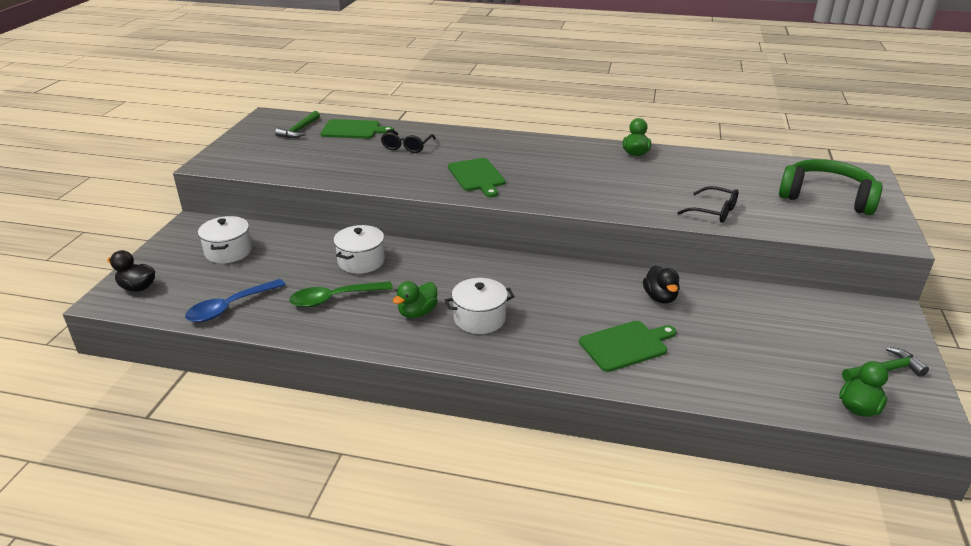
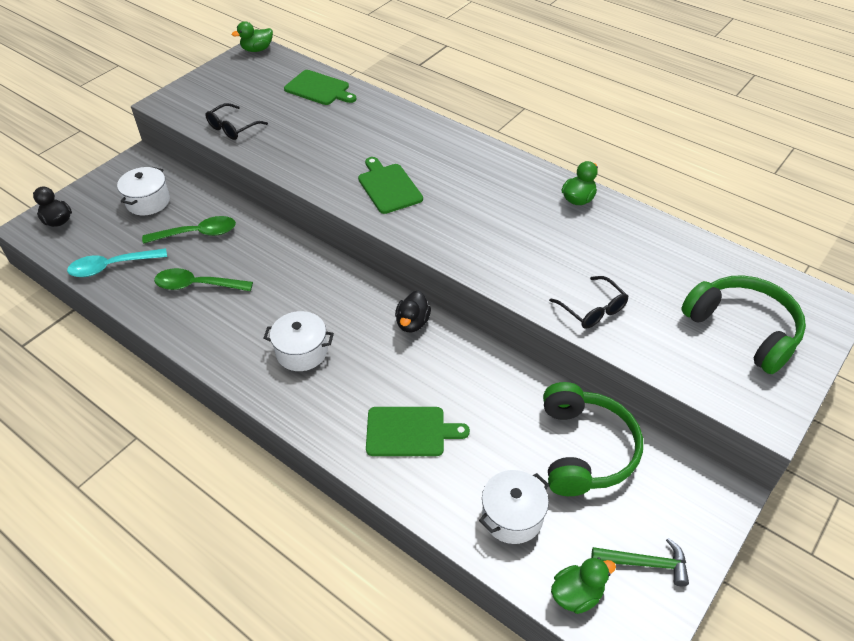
camera: 25 degrees right, 15 degrees up
(230, 307) = (112, 266): blue spoon -> turquoise spoon
(299, 130) = (270, 77): green hammer -> none
(301, 263) = (197, 234): none -> green spoon
(361, 261) = (247, 248): white pot -> white pot (512, 516)
(407, 146) = (352, 126): black glasses -> black glasses (232, 128)
(417, 313) = (254, 326): green duck -> green duck (257, 49)
(477, 176) = (388, 187): green cutting board -> green cutting board turned 150 degrees clockwise
(660, 297) = (488, 387): black duck -> black duck (412, 323)
(771, 315) = (585, 449): none -> green headphones

